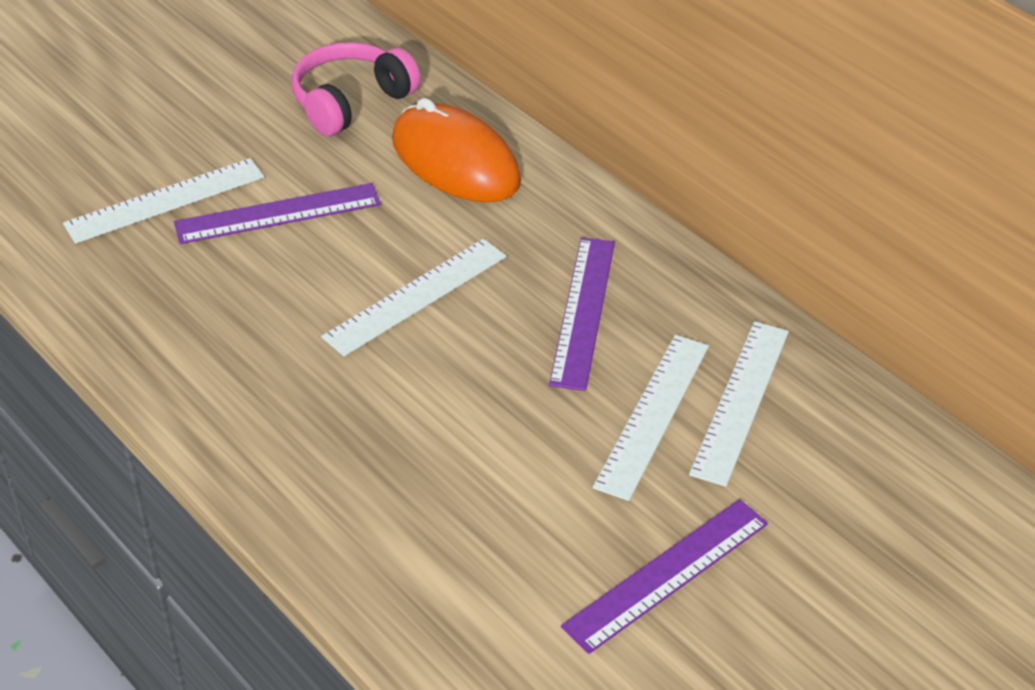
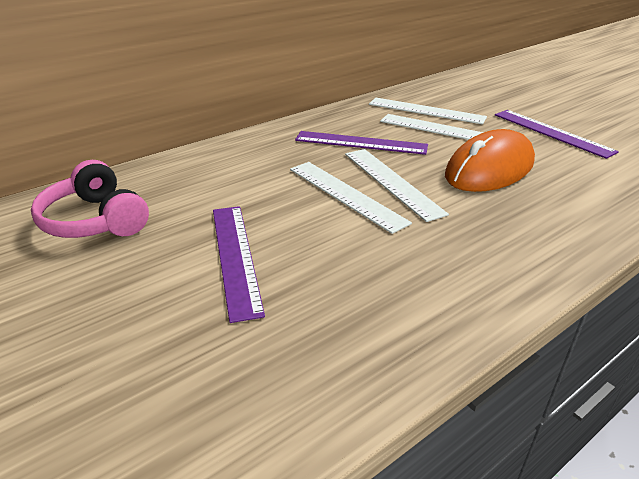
camera: 85 degrees left, 10 degrees down
(165, 200) = (191, 332): white ruler -> white ruler (392, 182)
(455, 161) = (200, 177): orange mouse -> orange mouse (489, 169)

